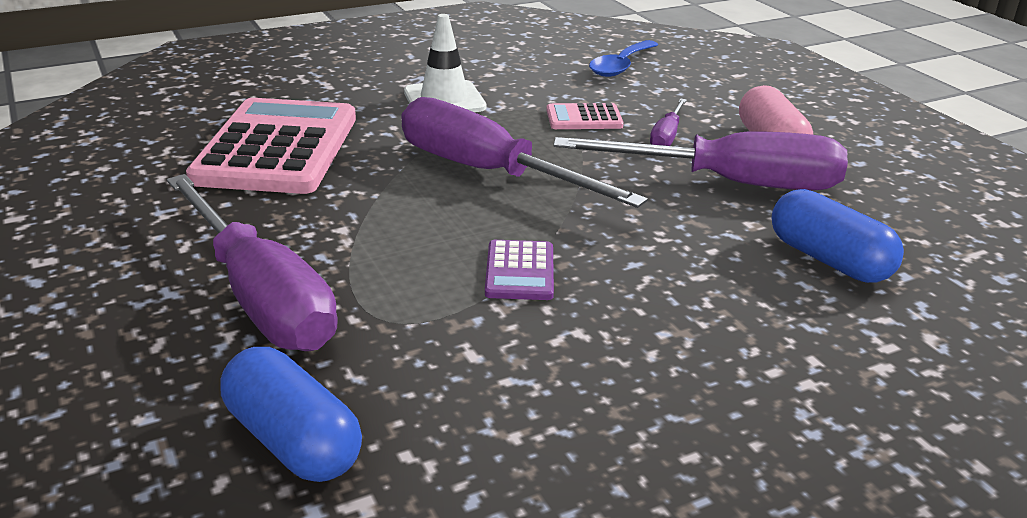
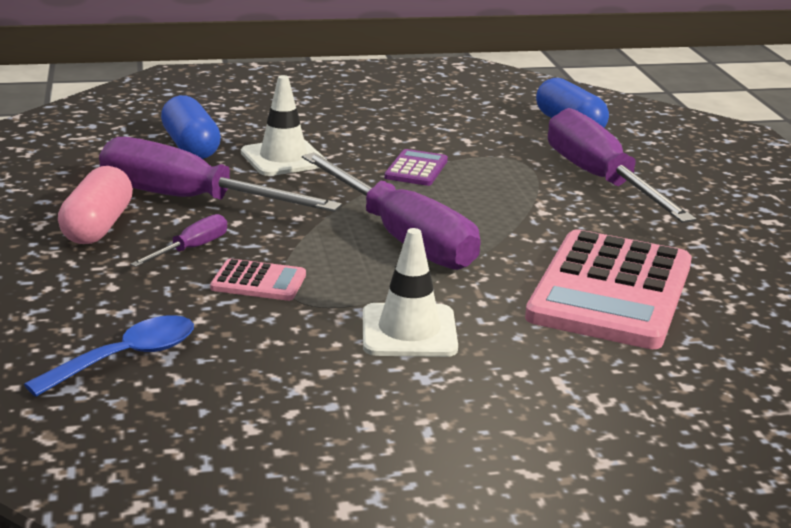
camera: 165 degrees left, 5 degrees down
(698, 260) = (283, 158): none -> white traffic cone

